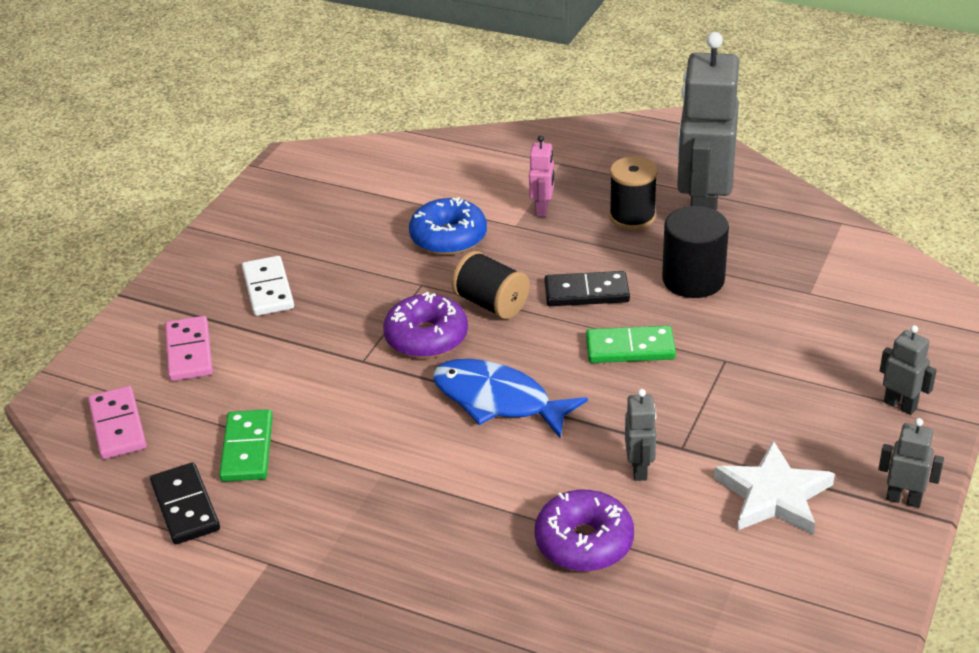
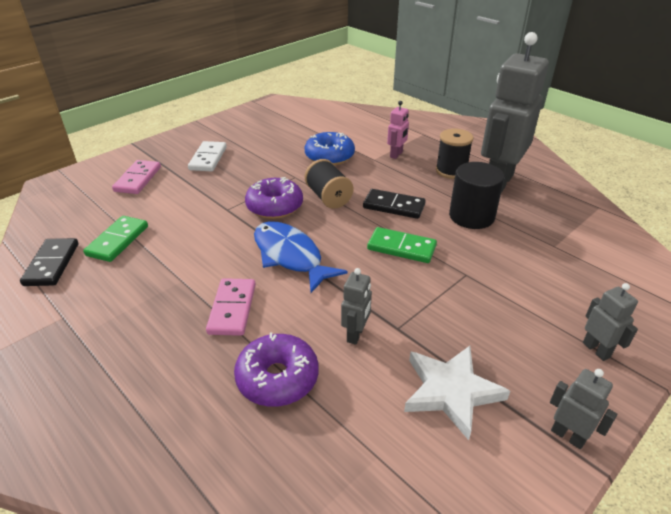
camera: 20 degrees right, 0 degrees up
(118, 426) = (64, 207): pink domino -> pink domino (232, 309)

